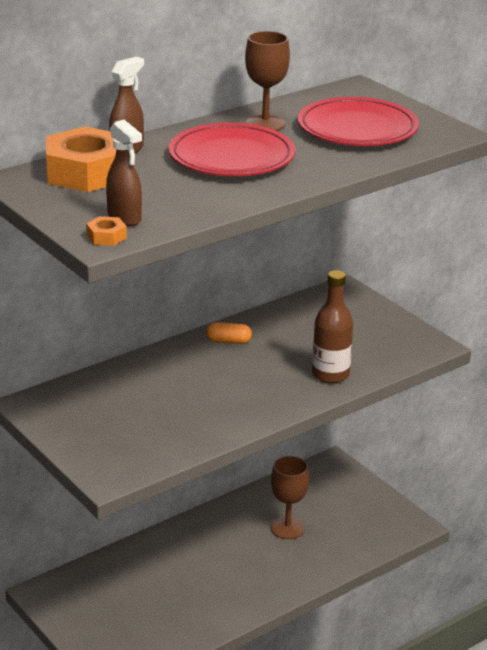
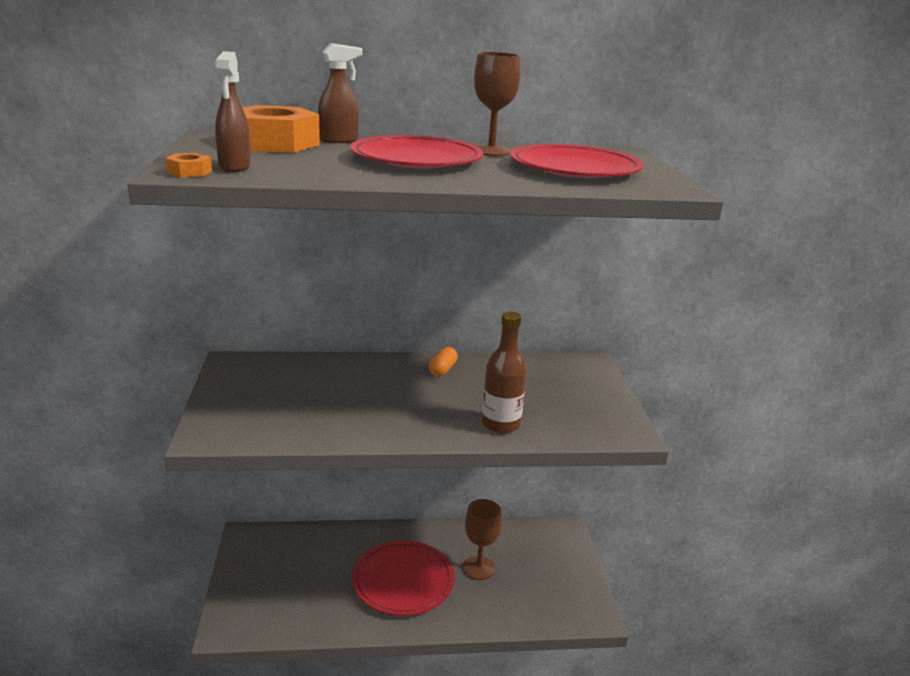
camera: 30 degrees right, 5 degrees down
(229, 341) = (443, 369): orange capsule -> orange capsule turned 75 degrees clockwise
(232, 567) = (403, 581): none -> red plate

